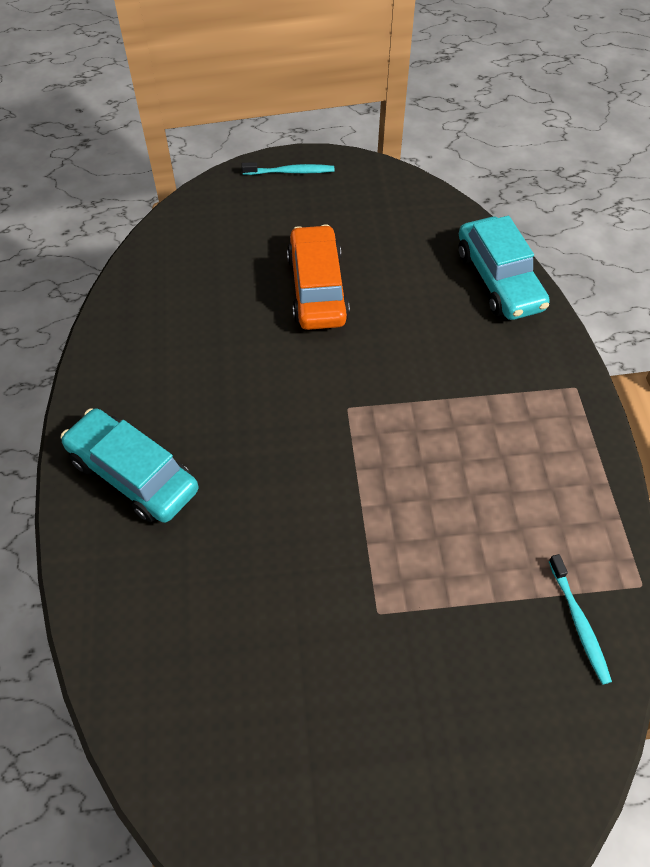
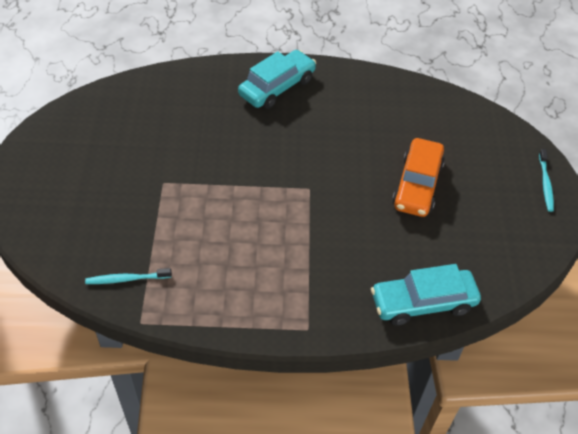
camera: 95 degrees right, 5 degrees down
(317, 289) = (417, 185): orange car -> orange car turned 105 degrees clockwise

